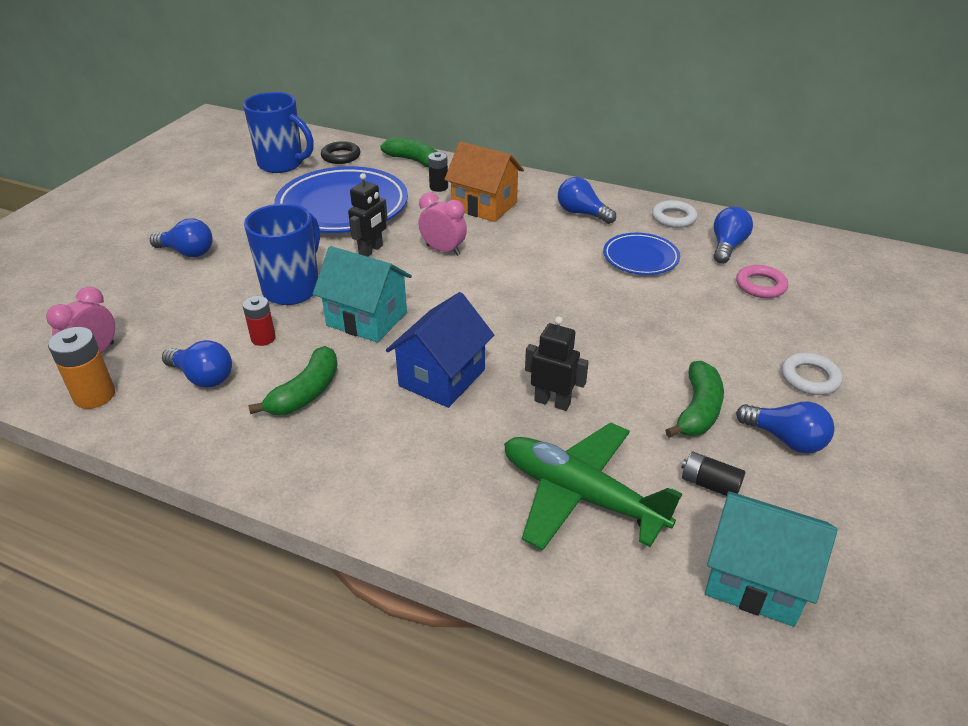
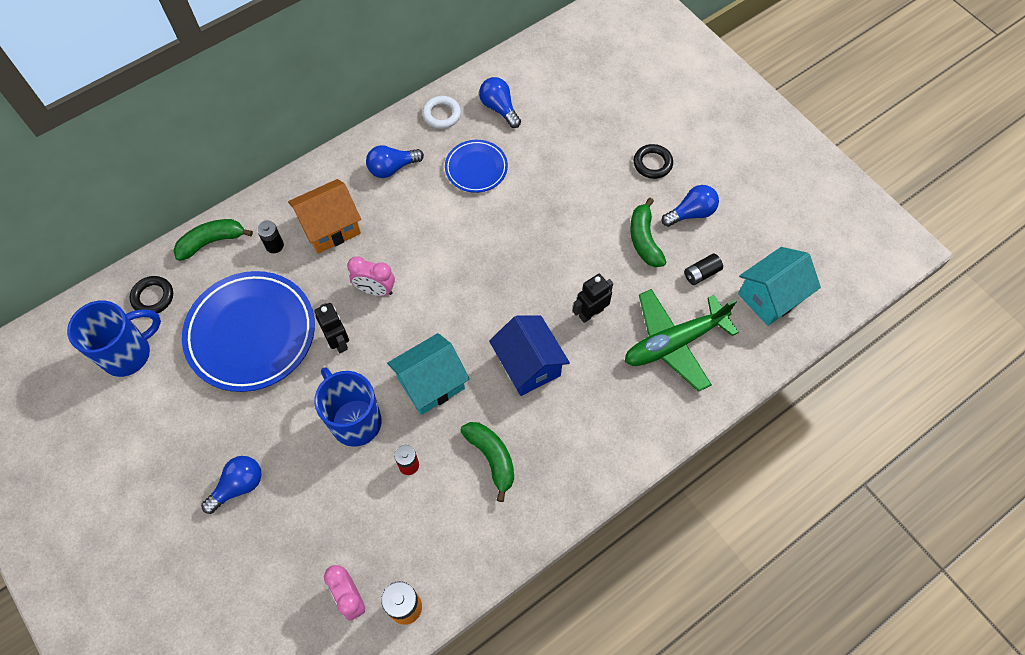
camera: 60 degrees left, 25 degrees up
(203, 377) = (431, 523): blue light bulb -> none
(443, 250) = (375, 290): pink clock -> pink clock turned 135 degrees counterclockwise
(698, 410) = (644, 239): green banana -> green banana turned 150 degrees counterclockwise
(760, 285) = (554, 122): pink ring -> none
(810, 378) = (652, 163): white ring -> black ring

